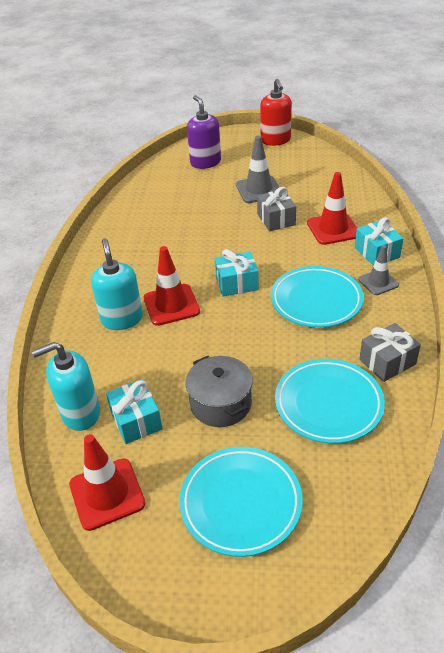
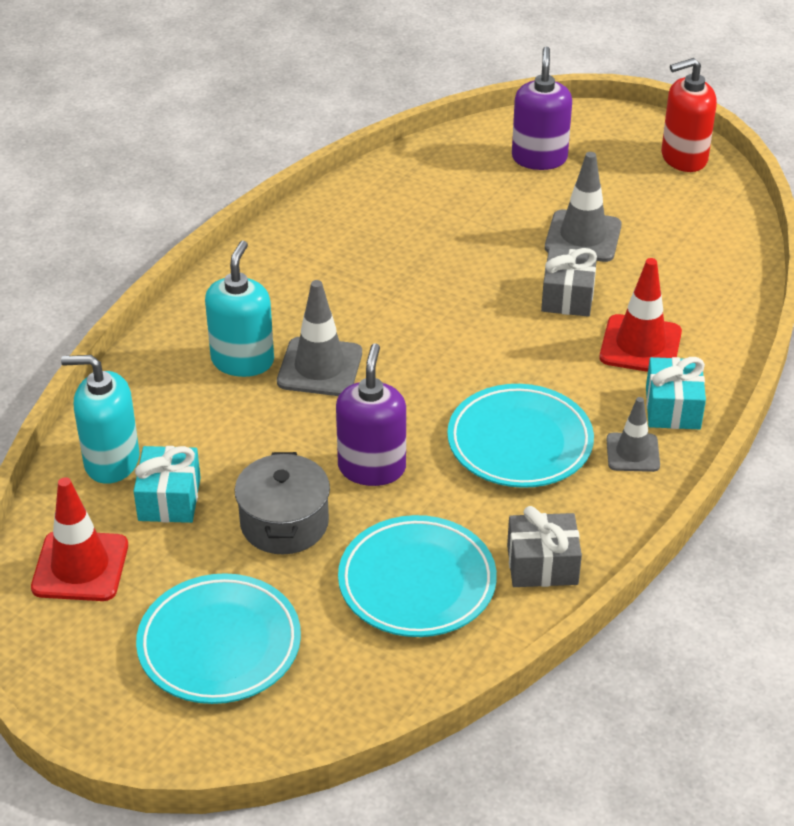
camera: 25 degrees right, 0 degrees up
(171, 305) = (320, 367): red traffic cone -> grey traffic cone
(237, 283) = (431, 372): turquoise gift -> none
(246, 348) = (372, 468): none -> purple soap dispenser
(275, 140) = (683, 158): red soap dispenser -> red soap dispenser turned 60 degrees clockwise

